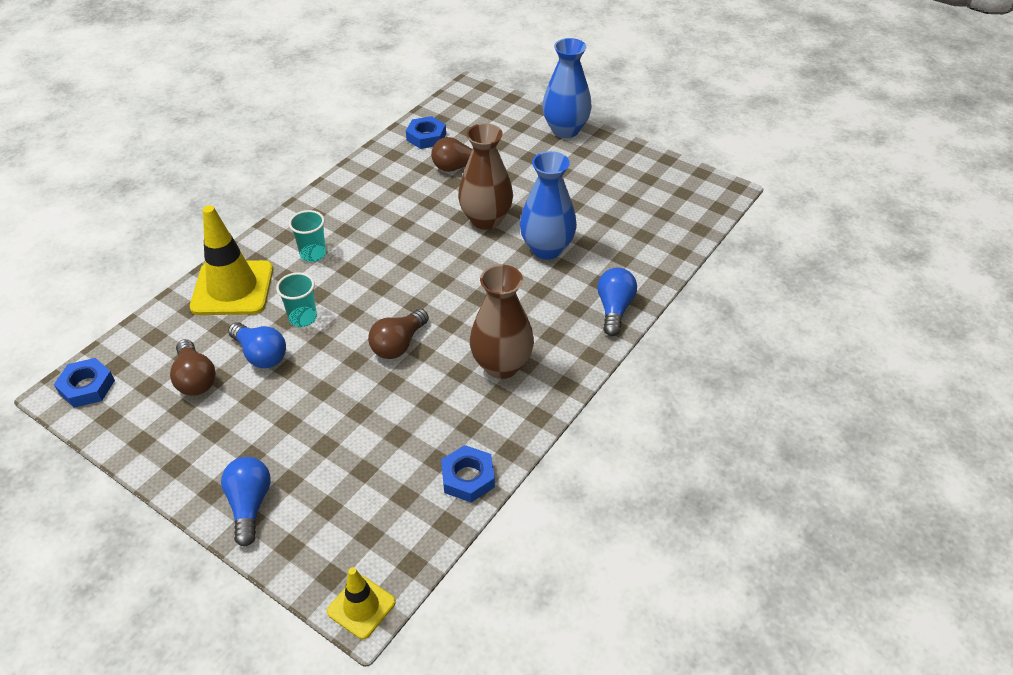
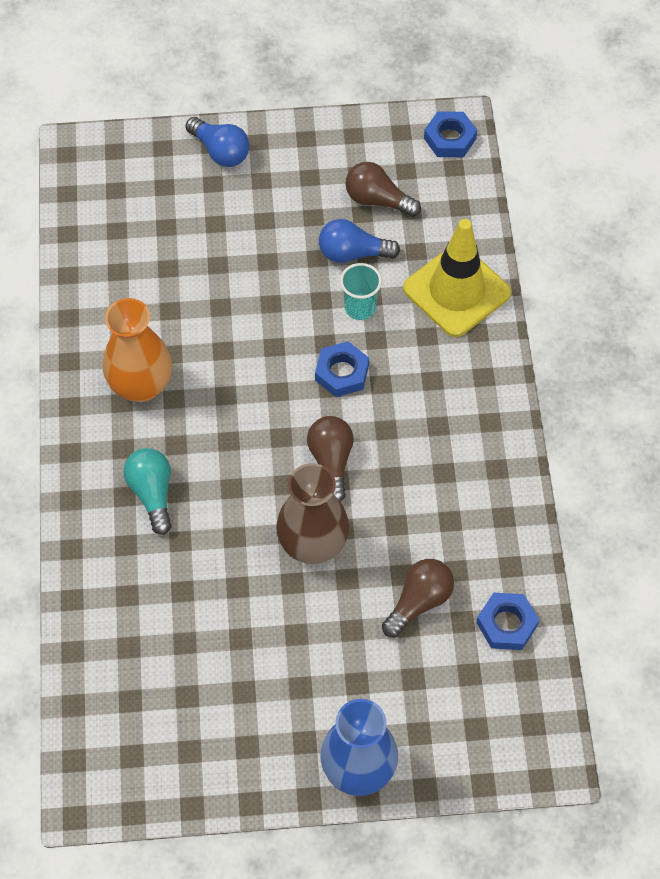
camera: 140 degrees right, 15 degrees up
(313, 254) = (432, 376): turquoise cup -> none
(361, 607) = (75, 148): yellow traffic cone -> none
(398, 344) = (249, 342): brown light bulb -> brown light bulb (331, 461)
(468, 477) = (82, 274): blue nut -> blue nut (342, 373)
(501, 365) = (141, 385): brown vase -> orange vase
(547, 249) = (215, 550): blue vase -> none
(557, 298) = (152, 493): none -> turquoise light bulb
(614, 309) = (87, 520): blue light bulb -> none

